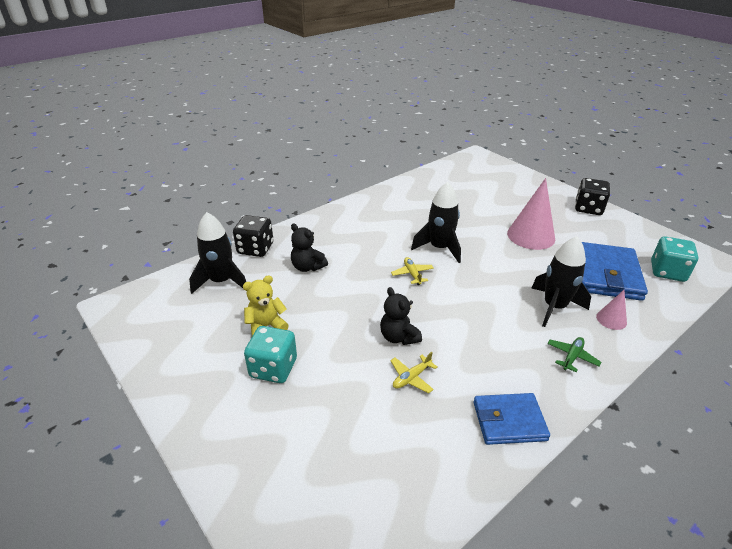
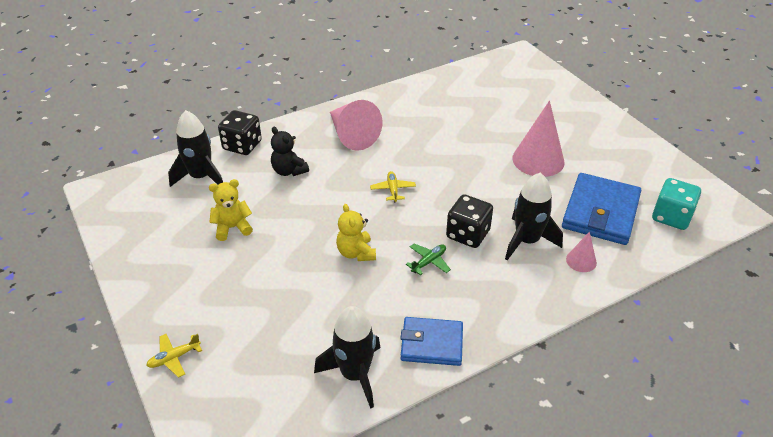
camera: 10 degrees right, 5 degrees up
(273, 368) = (229, 268): turquoise dice -> none
(357, 230) = (352, 135): none -> pink cone
(398, 337) = (356, 253): black teddy bear -> yellow teddy bear
(411, 377) = (355, 293): yellow plane -> yellow plane (174, 358)
(439, 248) = (432, 164): black rocket -> black rocket (355, 374)
(572, 357) = (521, 293): green plane -> green plane (428, 262)
(588, 208) = (619, 134): black dice -> black dice (468, 234)

